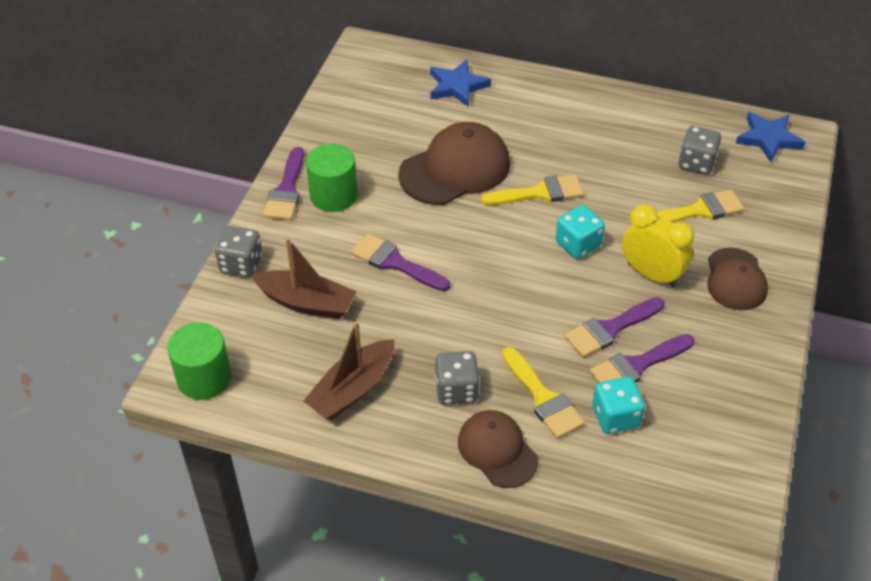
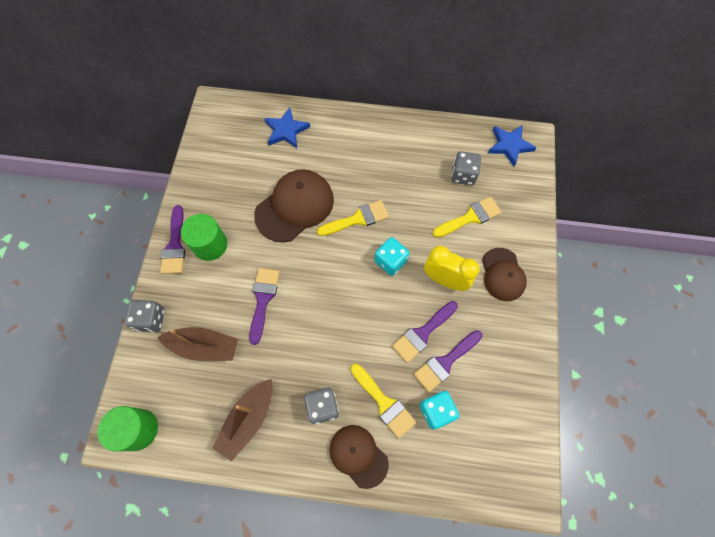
camera: 10 degrees left, 20 degrees up
(395, 263) = (263, 299): purple brush -> purple brush turned 75 degrees clockwise

